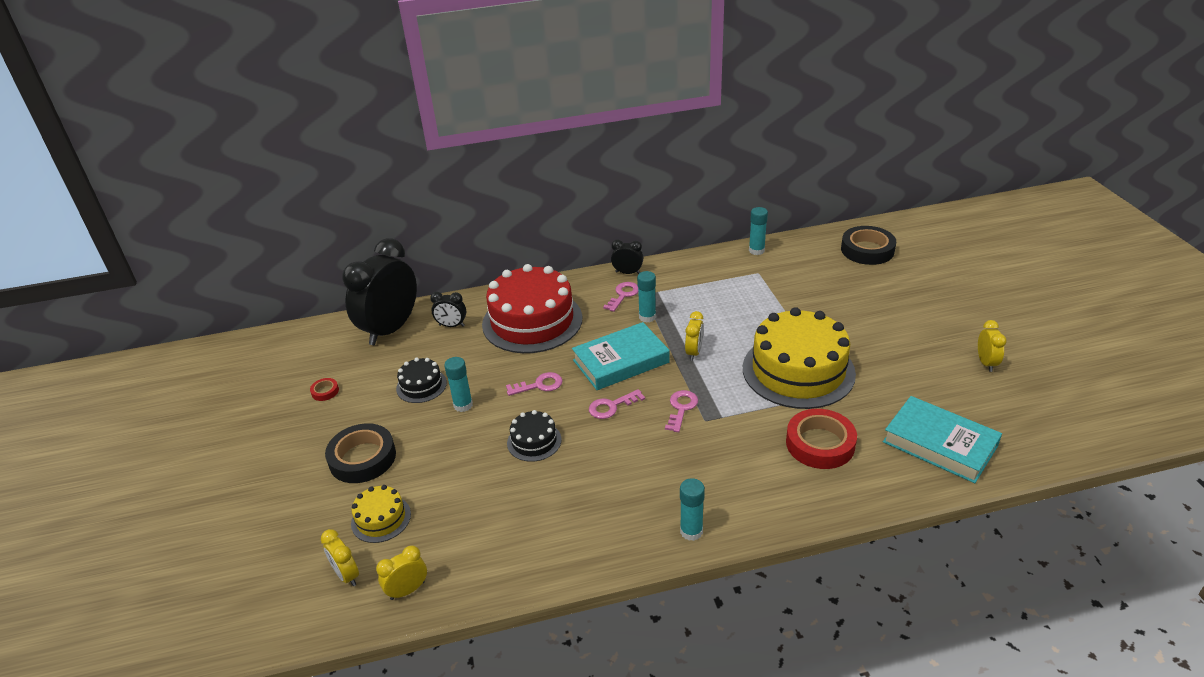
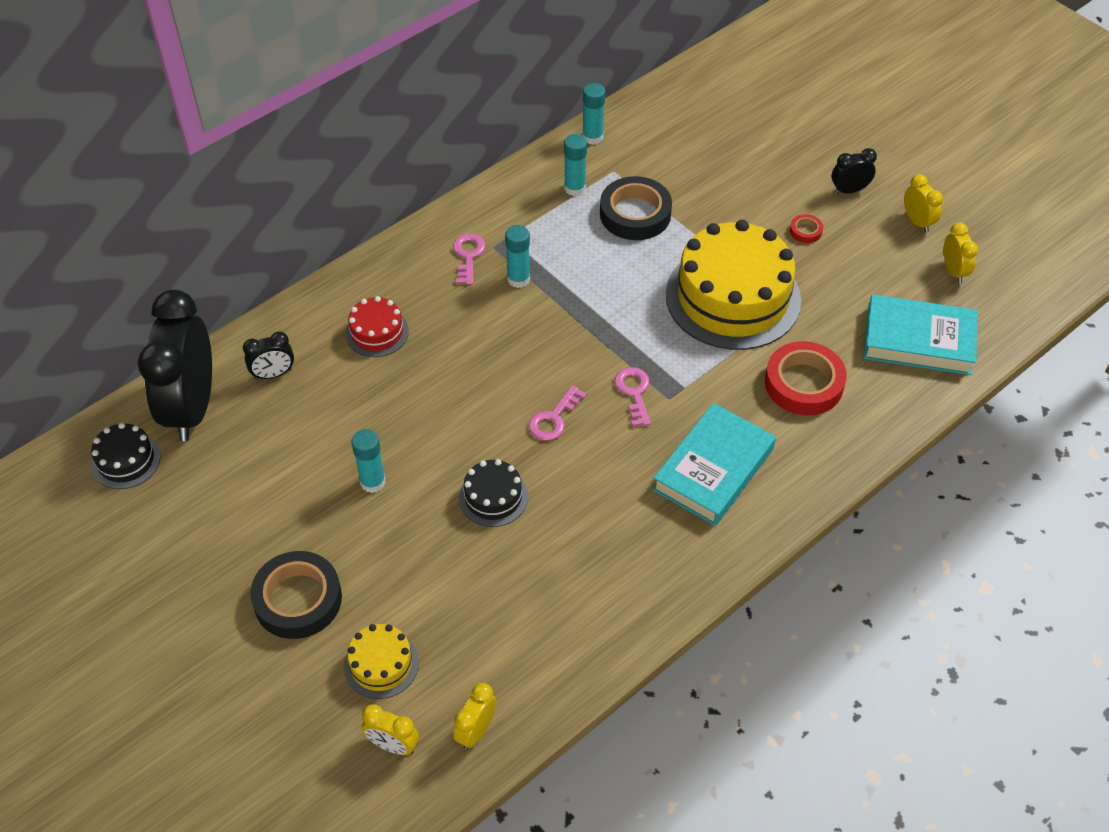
camera: 30 degrees left, 15 degrees up
(325, 391) = (173, 530): red tape -> red tape (805, 231)
(421, 385) = (298, 475): black cake -> black cake (126, 460)
(532, 321) = (377, 332): red cake -> red cake, size x0.46
(539, 385) = (449, 420): pink key -> none
(621, 361) = (526, 353): turquoise book -> turquoise book (713, 469)
(627, 273) = (452, 219): black clock -> black clock (849, 190)
(691, 531) = (732, 538): turquoise glue stick -> turquoise glue stick (574, 188)
(694, 352) = (604, 312): yellow clock -> yellow clock (953, 271)
(867, 250) = (721, 99): black tape -> black tape (635, 214)

